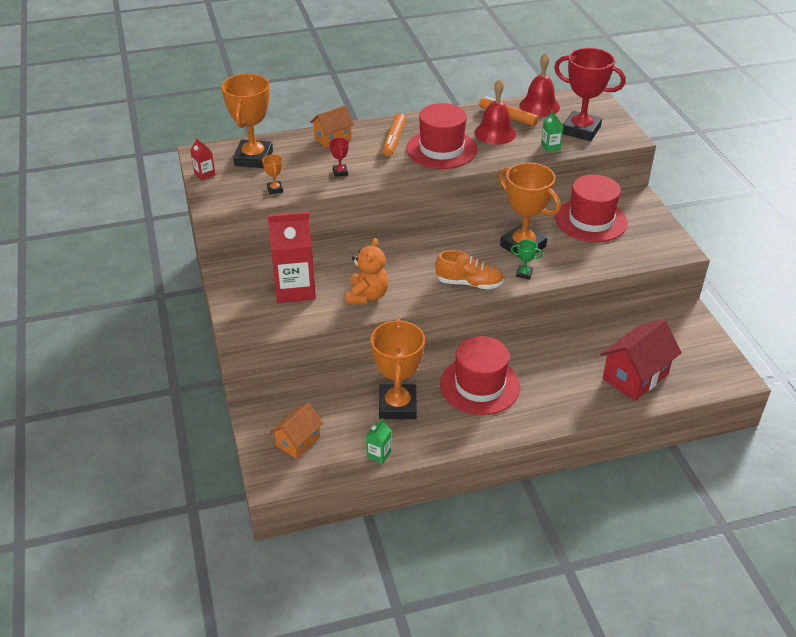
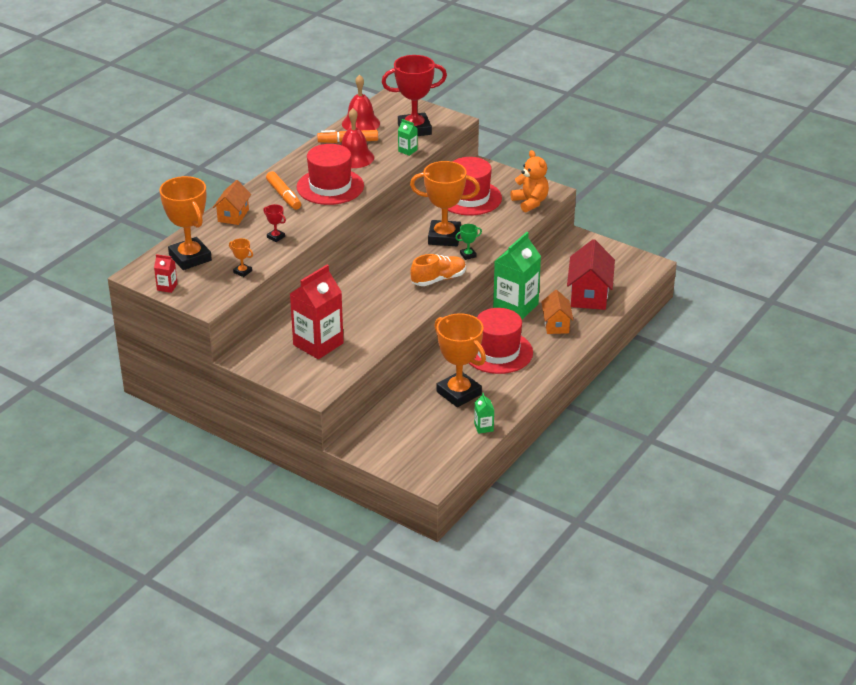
camera: 40 degrees left, 5 degrees down
(298, 441) = (419, 450): orange house -> orange house (556, 325)
(367, 296) = (378, 322): orange teddy bear -> orange teddy bear (530, 202)
(548, 349) = (515, 307): none -> green carton

